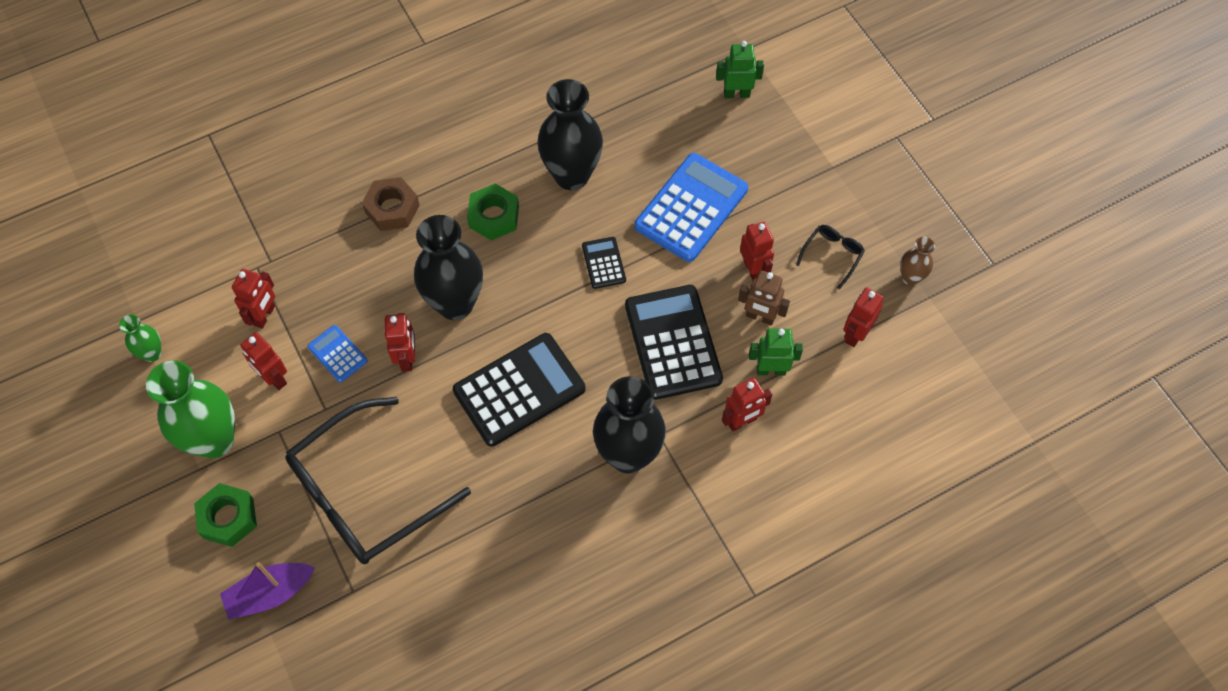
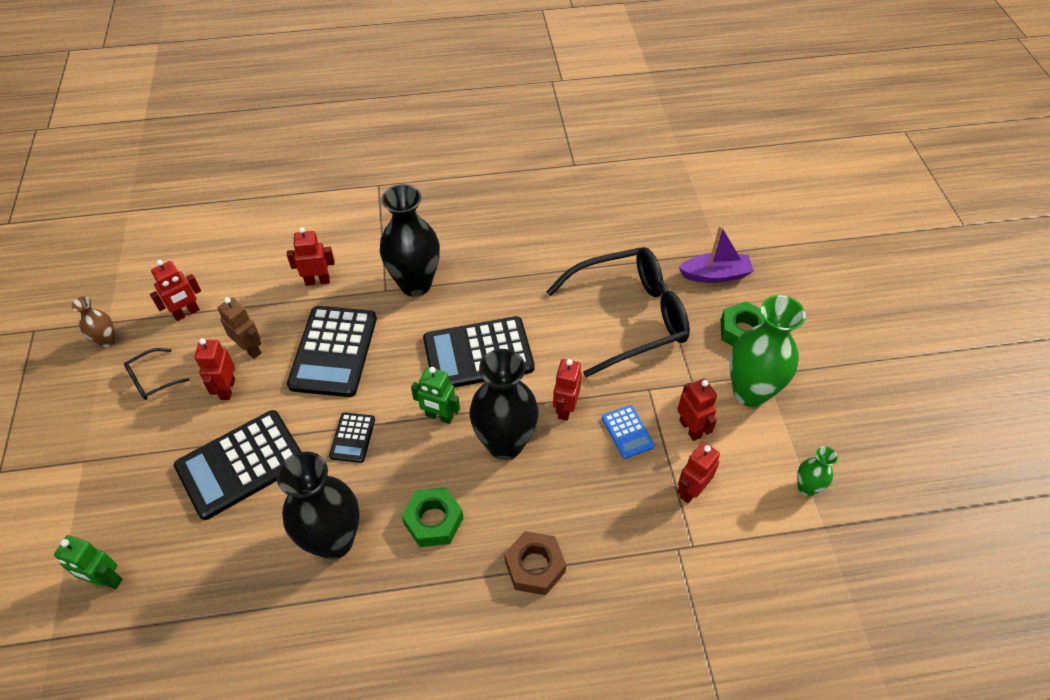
camera: 160 degrees left, 10 degrees down
(691, 208) = (241, 464): blue calculator -> black calculator
(771, 370) = (271, 308): green robot -> green robot (439, 416)

